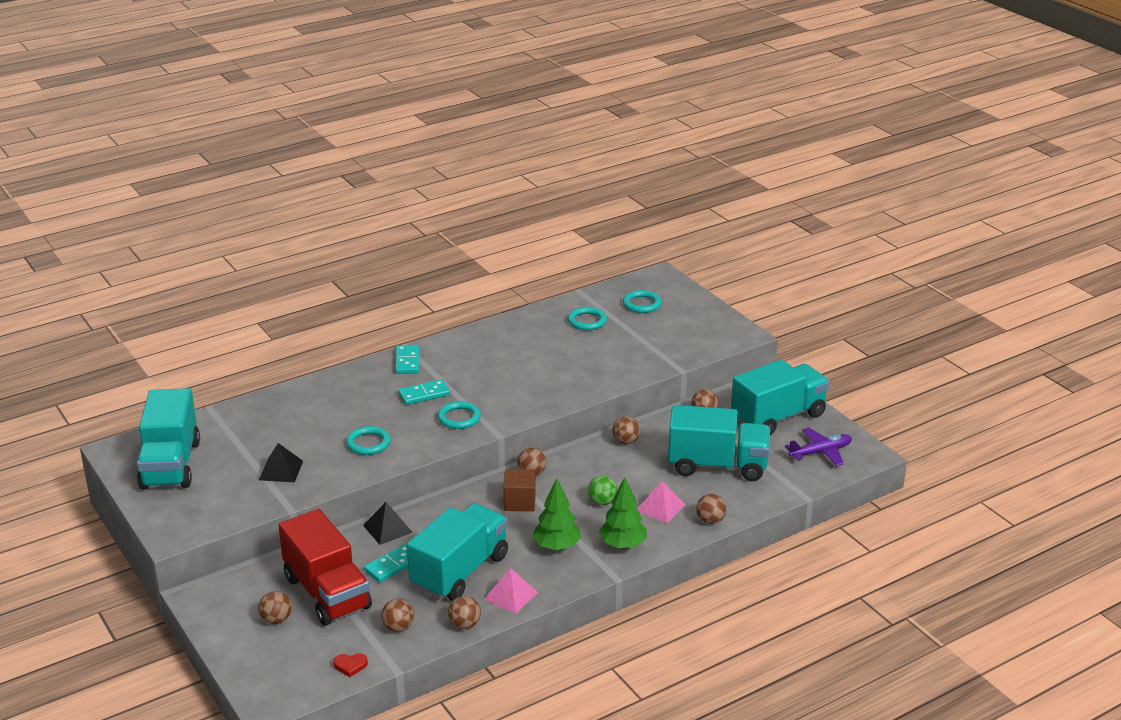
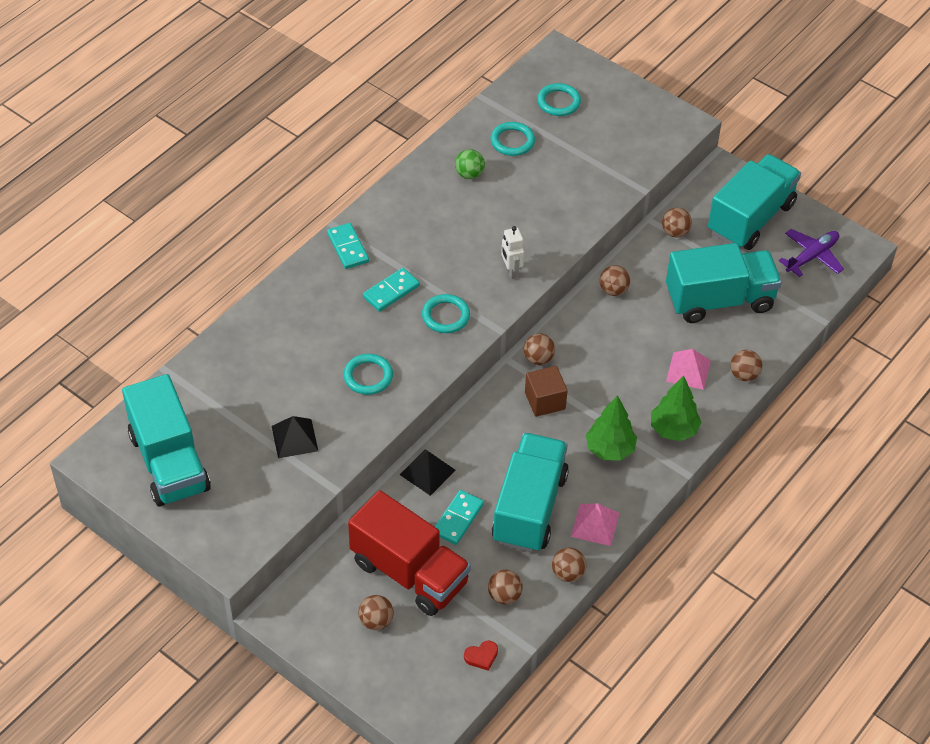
camera: 20 degrees left, 20 degrees up
(533, 400) = (511, 271): none -> white robot
(602, 502) = (627, 378): green ball -> green ball (469, 174)

